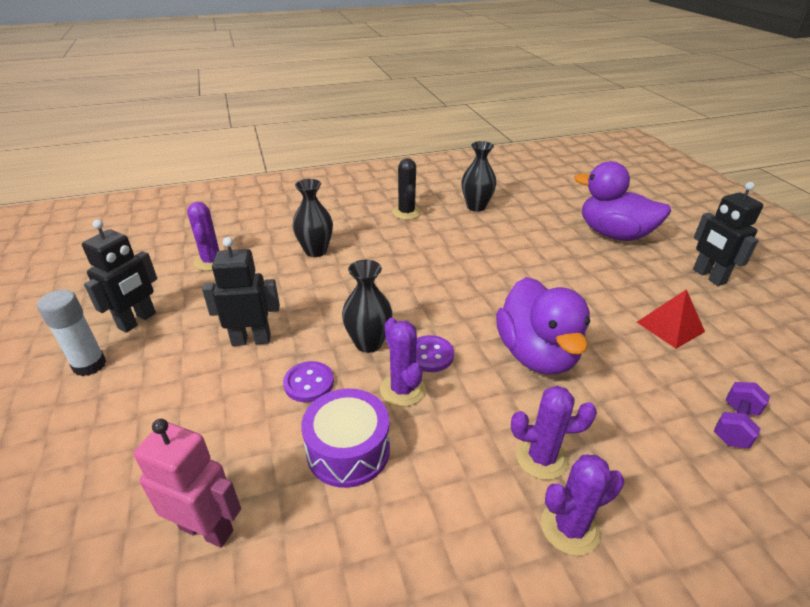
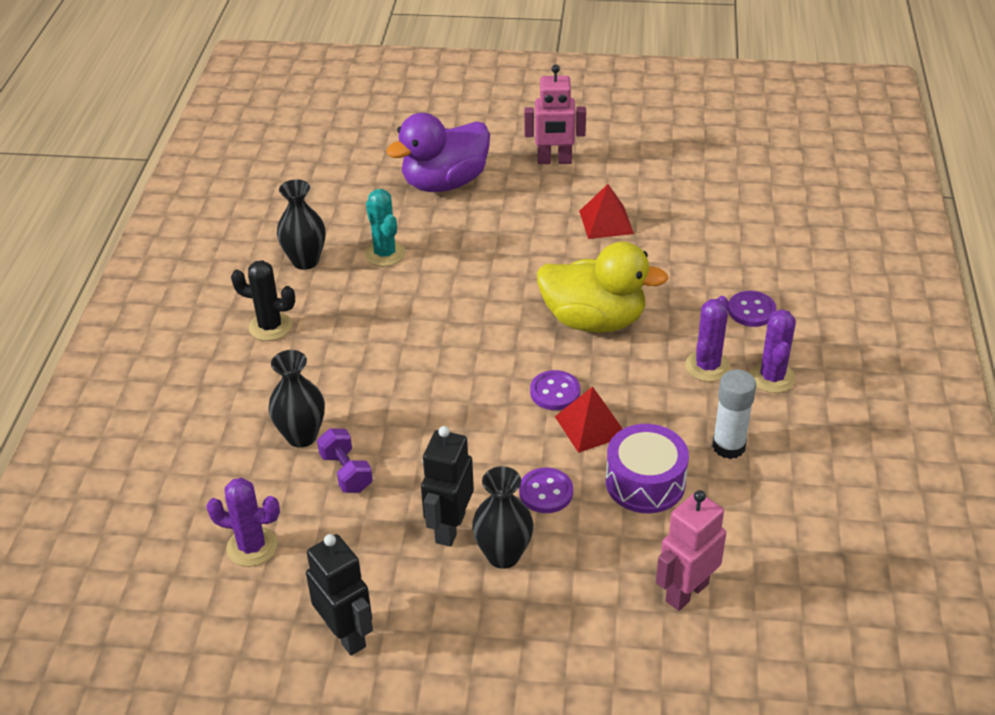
camera: 65 degrees left, 5 degrees up
(89, 365) = (411, 684): white glue stick -> white glue stick (728, 446)
(368, 343) = (511, 432): black vase -> black vase (503, 555)
(402, 389) = (590, 426): purple cactus -> red pyramid
(512, 232) = (385, 254): none -> turquoise cactus
(536, 354) = (594, 320): purple duck -> yellow duck
(661, 475) = (751, 310): none -> purple button
(708, 276) = (554, 161): black robot -> pink robot
(734, 425) = (726, 249): purple dumbbell -> purple dumbbell (346, 472)

